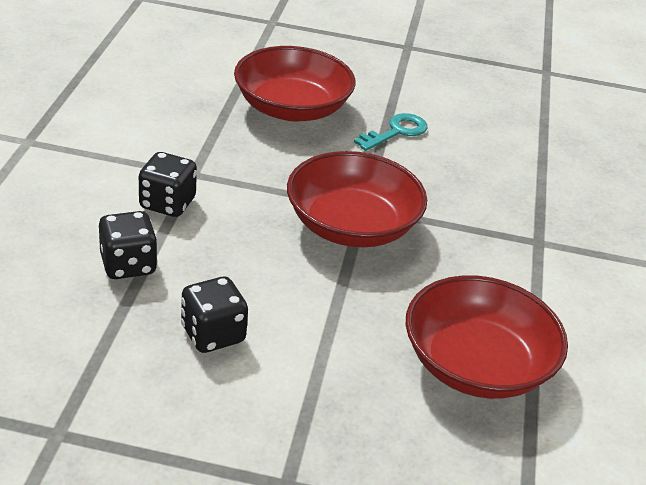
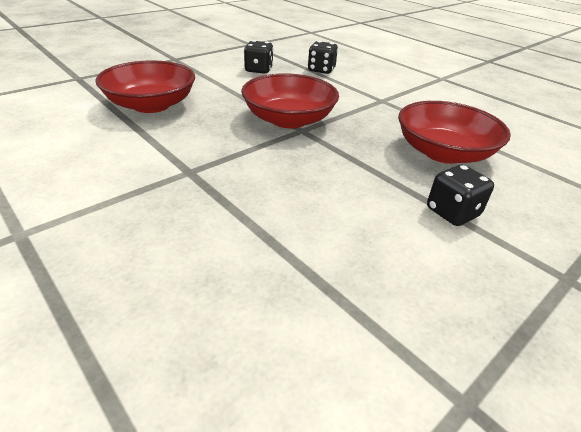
camera: 130 degrees right, 0 degrees up
(167, 203) = (359, 88): black dice -> black dice (452, 212)
(396, 132) = (380, 181): turquoise key -> none

